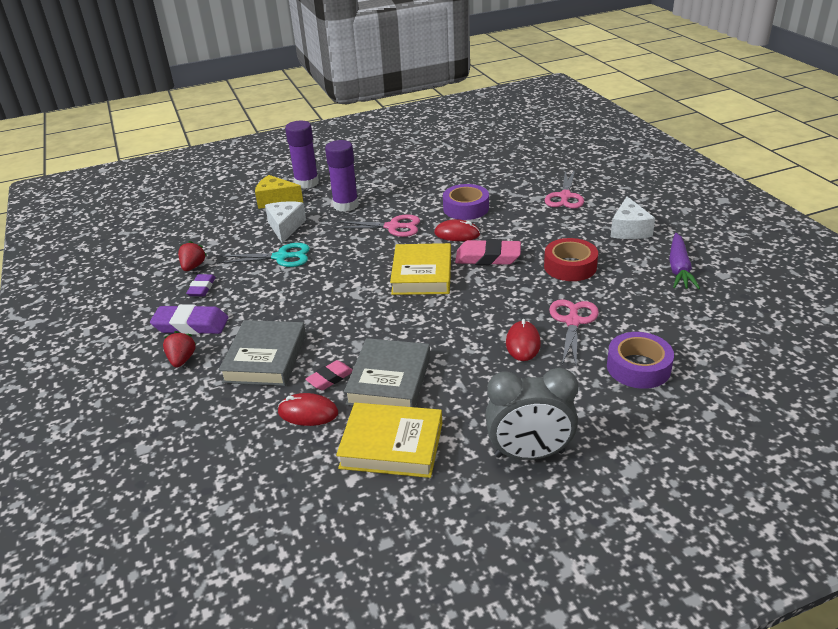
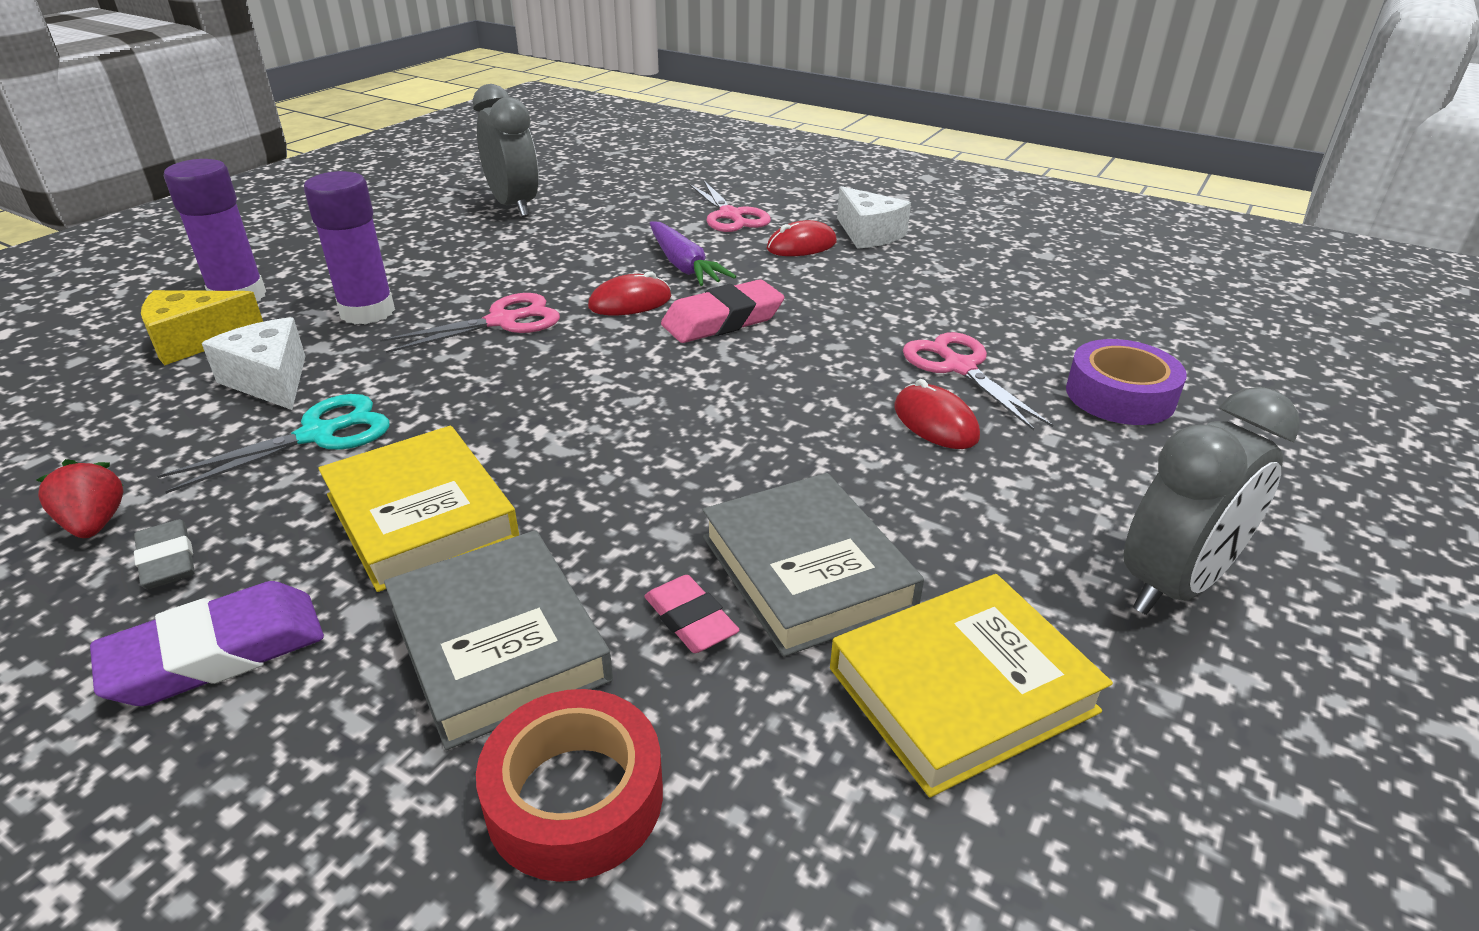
camera: 40 degrees left, 0 degrees up
(182, 360) = (272, 748): red strawberry -> none
(202, 288) = (168, 561): purple eraser -> grey eraser
(308, 412) = (726, 713): red mouse -> red mouse (801, 245)
(330, 378) = (690, 620): pink eraser -> pink eraser turned 45 degrees counterclockwise
(422, 274) = (645, 377): yellow book -> yellow book (421, 516)
(462, 162) = (514, 206): none -> grey clock
(466, 208) = (599, 264): purple tape -> none
(570, 266) = (856, 298): red tape -> red tape (575, 797)
(679, 268) = (990, 262): purple carrot -> purple carrot (684, 266)

